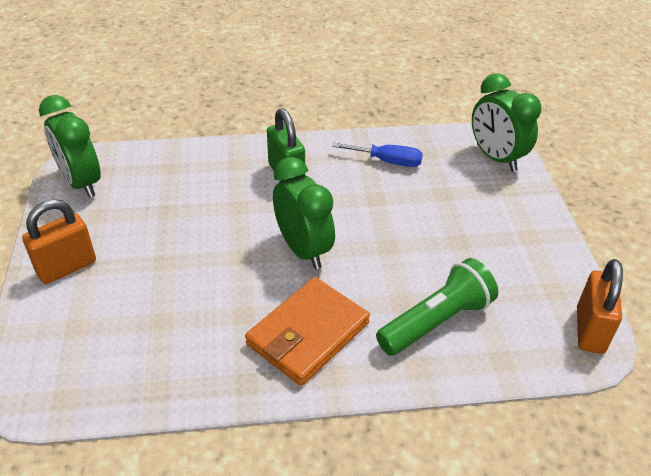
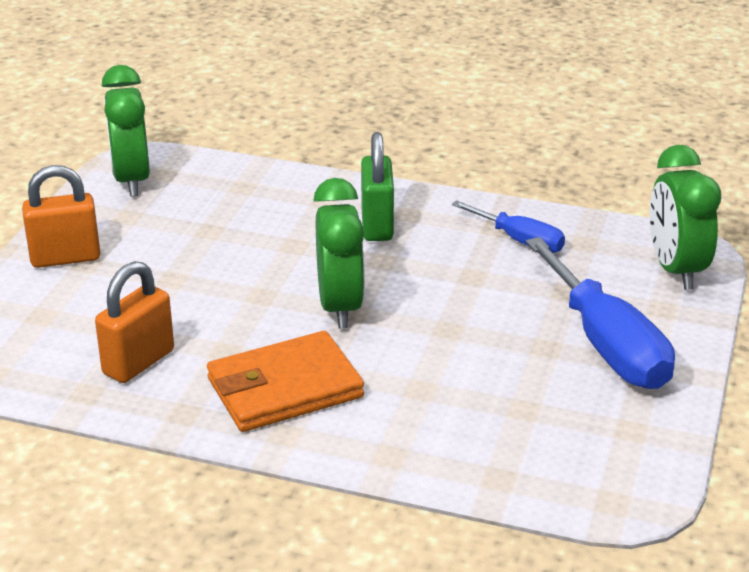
camera: 25 degrees right, 10 degrees down
(436, 321) = (448, 418): green flashlight -> none
(494, 227) = (606, 344): none -> blue screwdriver
(589, 330) = (641, 481): orange padlock -> orange padlock (138, 362)

